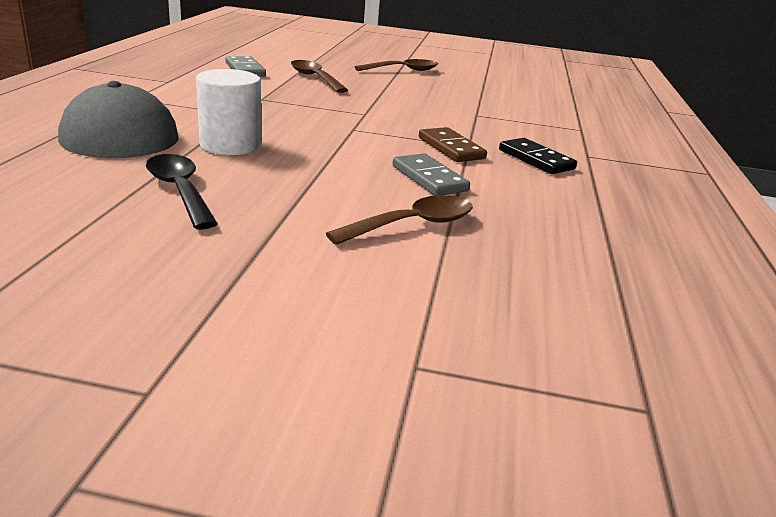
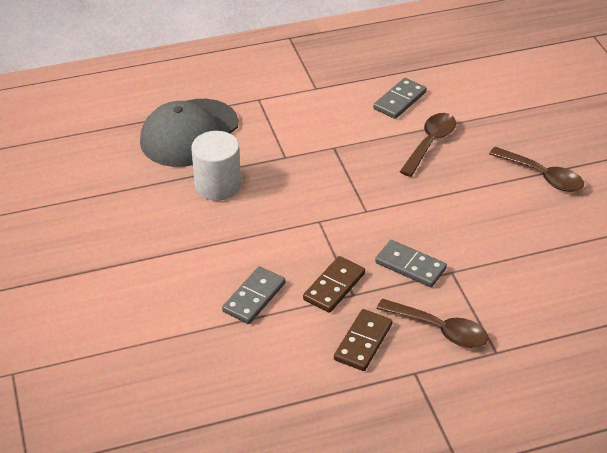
camera: 65 degrees right, 15 degrees up
(180, 191) = (127, 207): black spoon -> none
(413, 225) = (166, 317): brown spoon -> brown spoon (440, 330)
(455, 121) = (410, 266): none -> grey domino
(536, 159) = (363, 342): black domino -> brown domino

